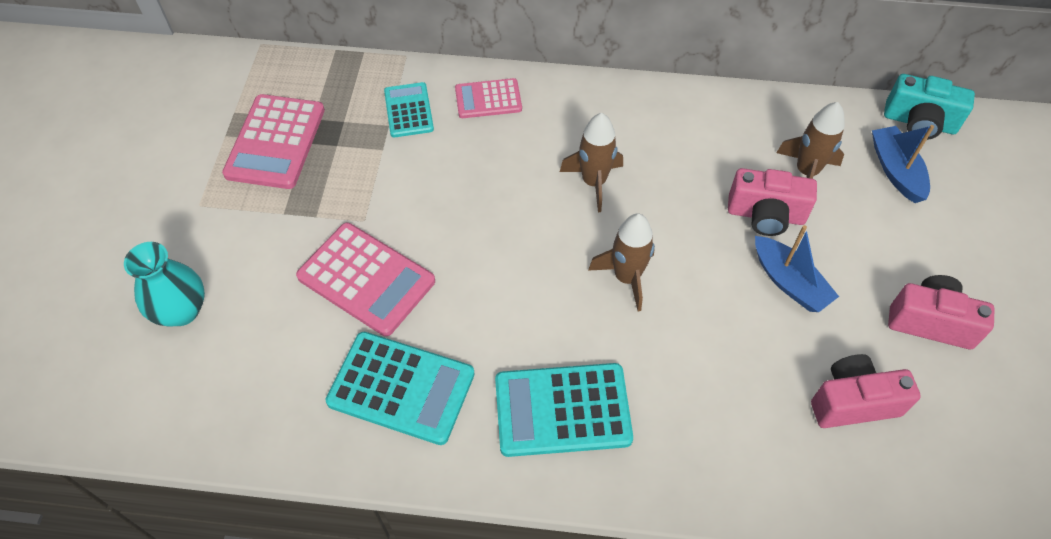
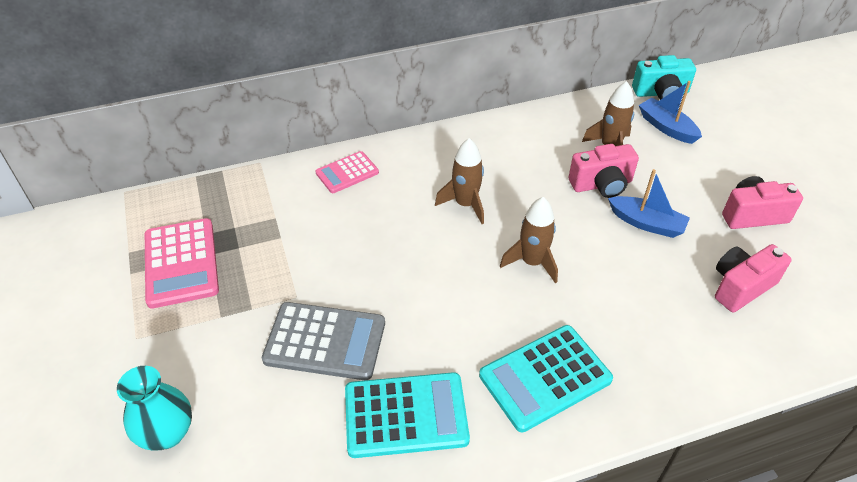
camera: 25 degrees left, 10 degrees down
(366, 279) = (325, 341): pink calculator -> grey calculator
(409, 110) = (286, 201): turquoise calculator -> none

